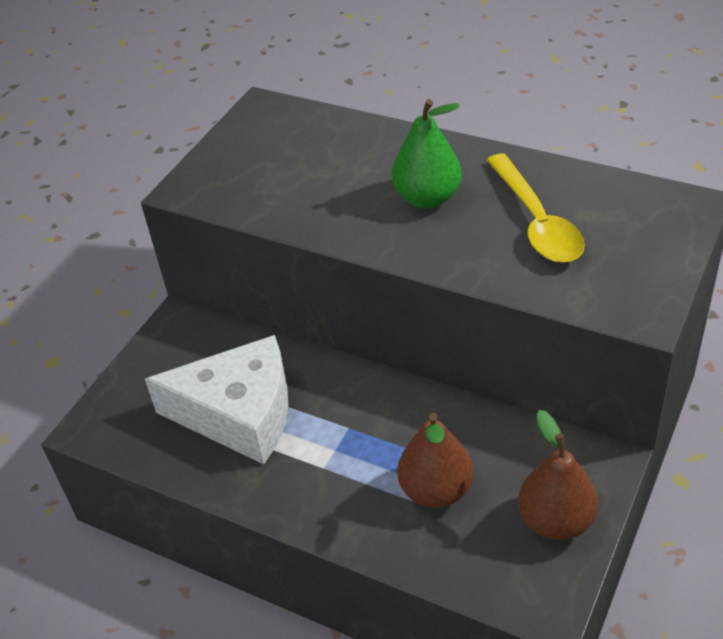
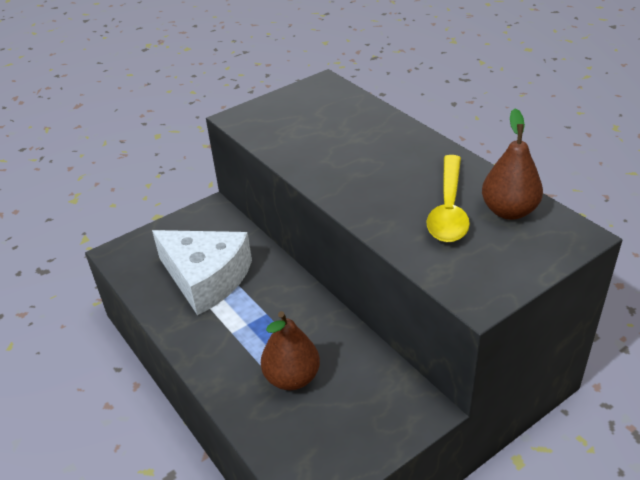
camera: 25 degrees right, 5 degrees down
(427, 198) = (384, 169): green pear -> none
(556, 521) = (359, 435): brown pear -> brown pear (509, 211)

